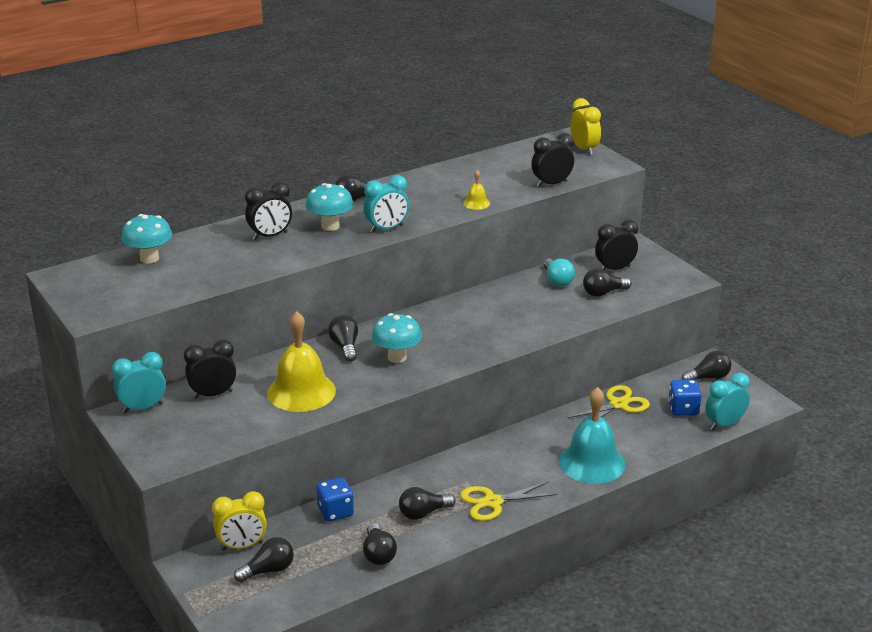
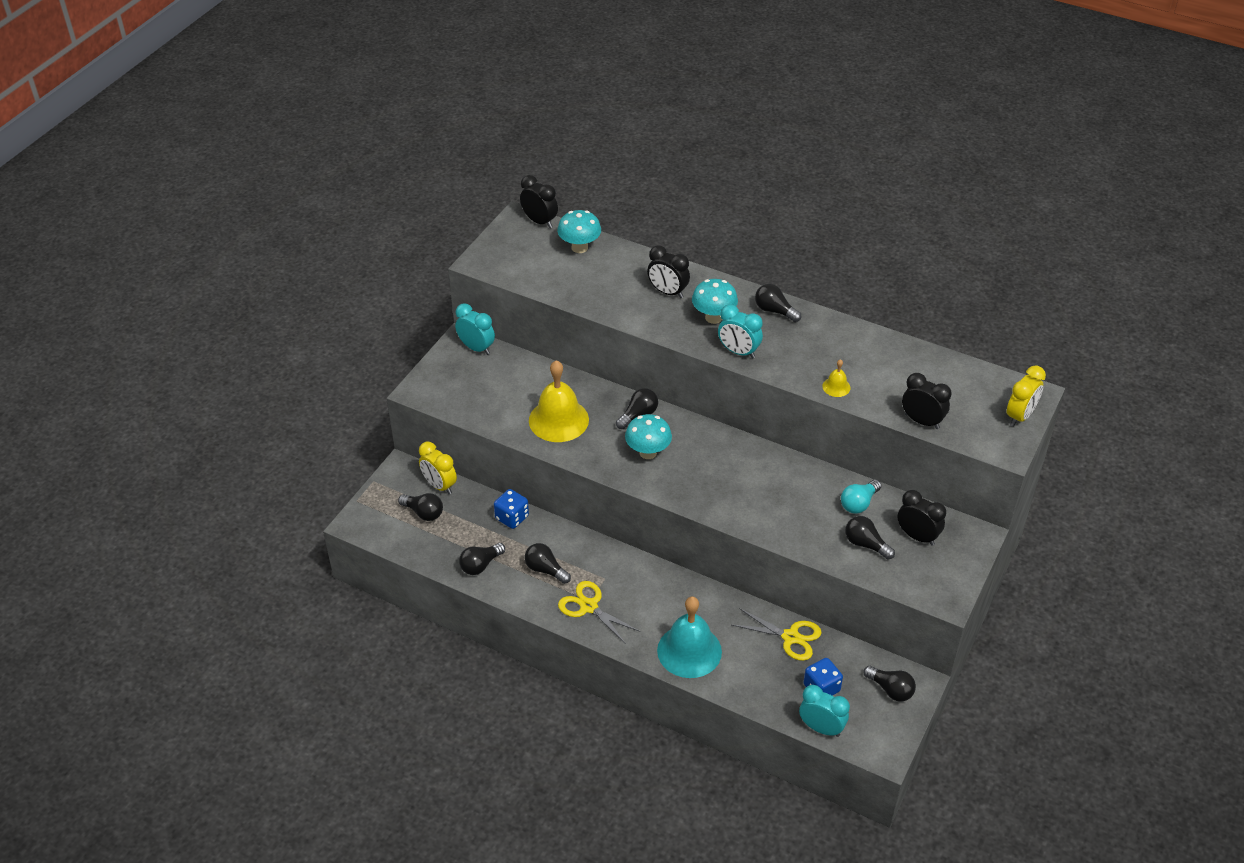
camera: 60 degrees right, 15 degrees up
(213, 394) = (519, 375): black clock -> black clock (539, 221)

